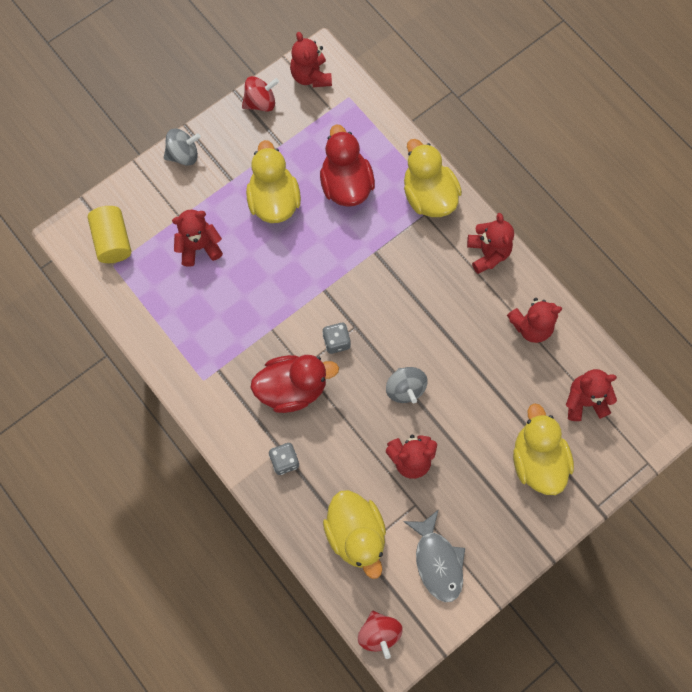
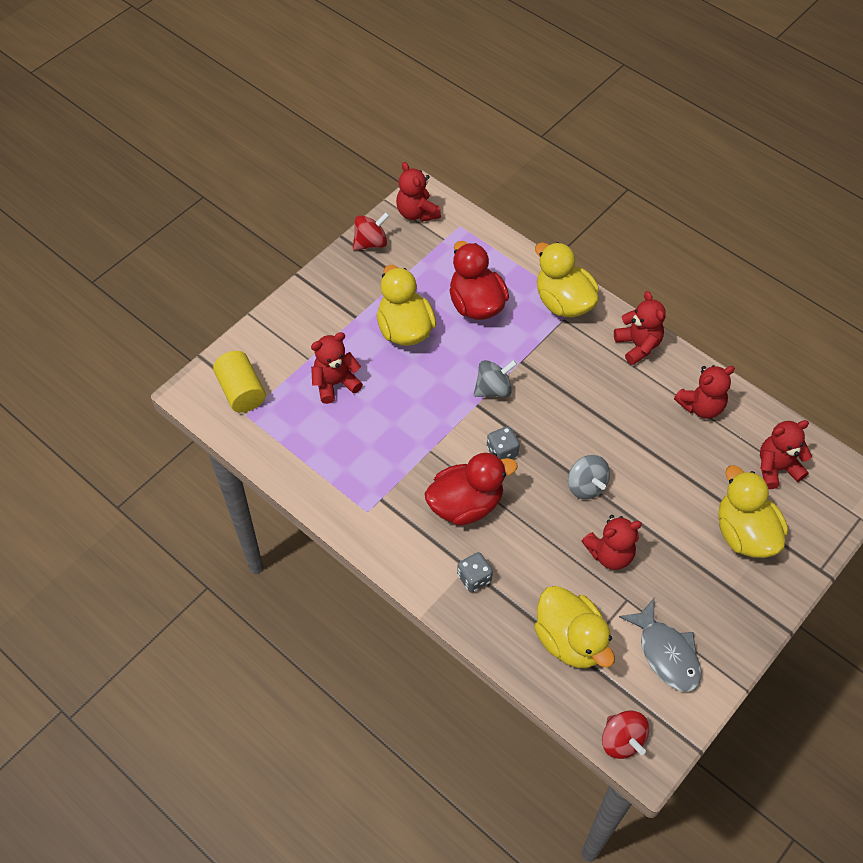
camera: 10 degrees left, 15 degrees down
(183, 155) = (301, 301): grey spinning top -> grey spinning top (493, 389)

